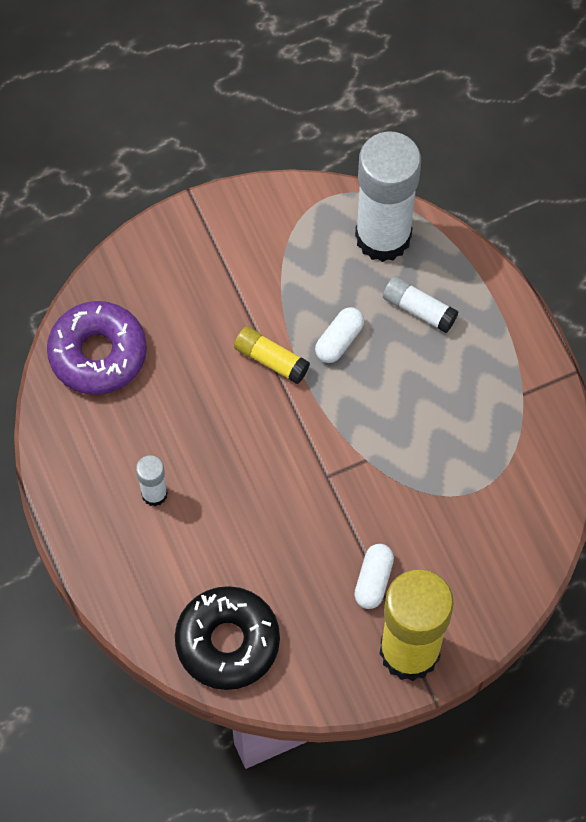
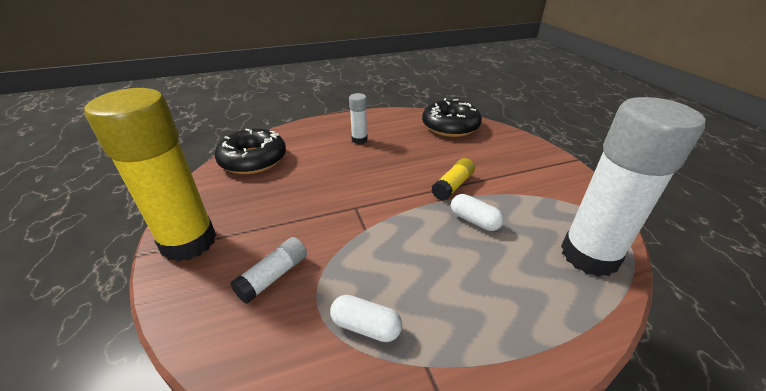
camera: 95 degrees right, 30 degrees down
(98, 354) = (450, 126): purple donut -> black donut
(373, 580) = (260, 225): white capsule -> white capsule (366, 327)
(419, 309) = (517, 276): white glue stick -> white glue stick (273, 276)

